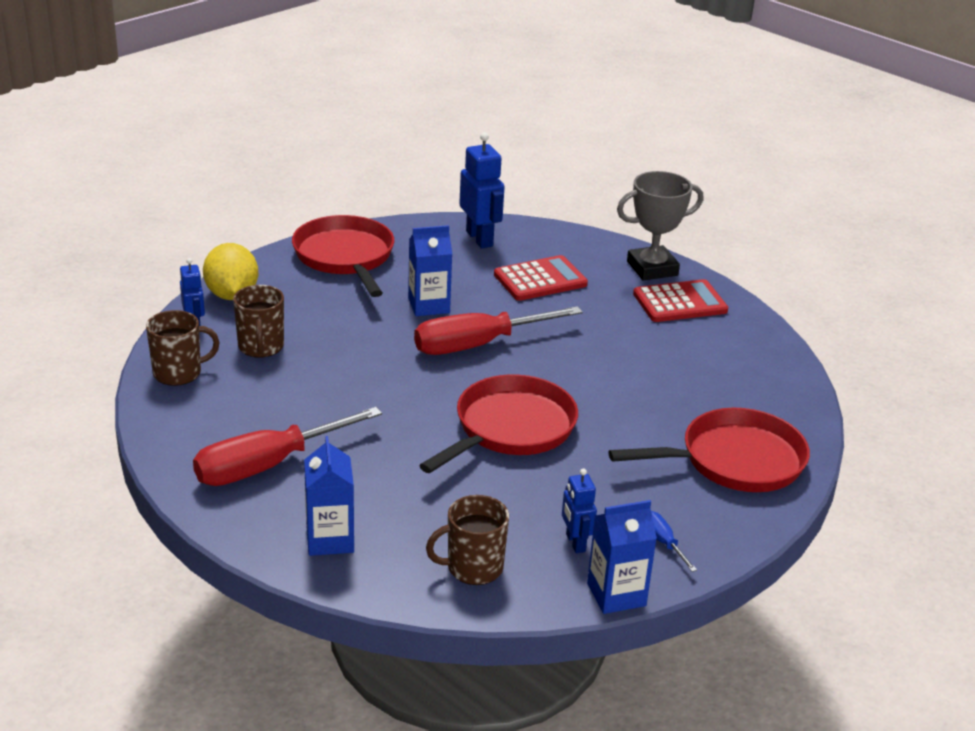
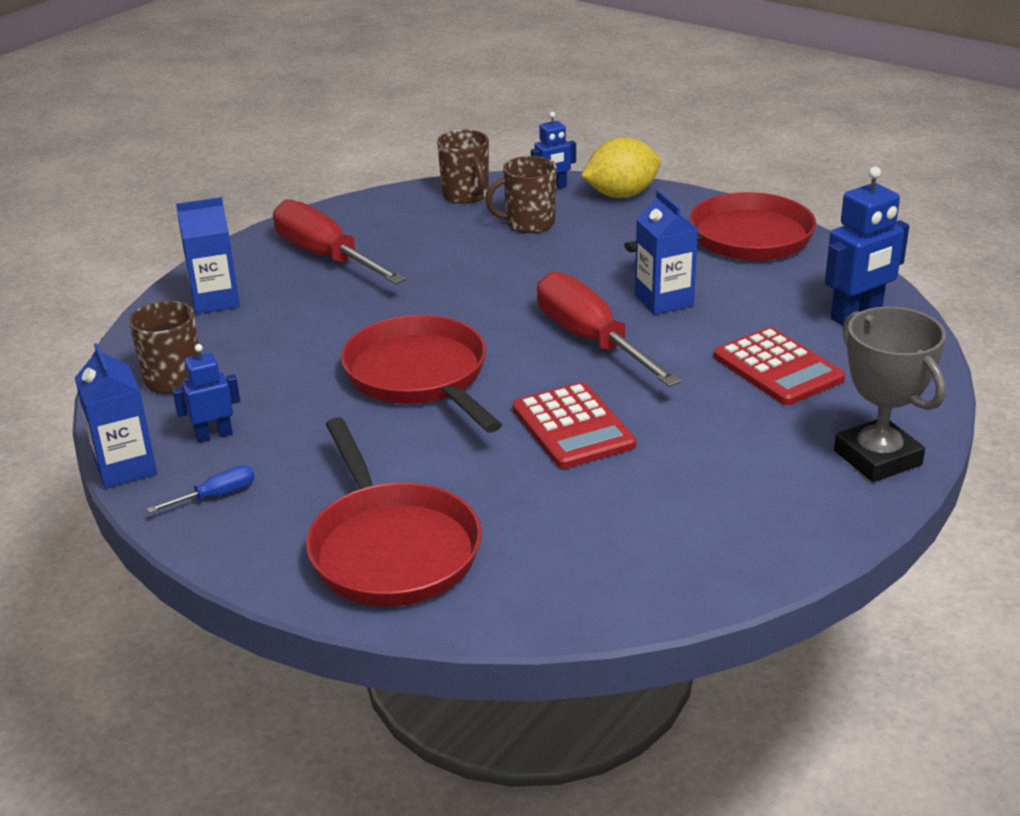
camera: 85 degrees right, 0 degrees up
(510, 429) = (420, 377): red pan -> red pan turned 150 degrees counterclockwise
(680, 302) = (789, 488): red calculator -> red calculator (572, 427)

